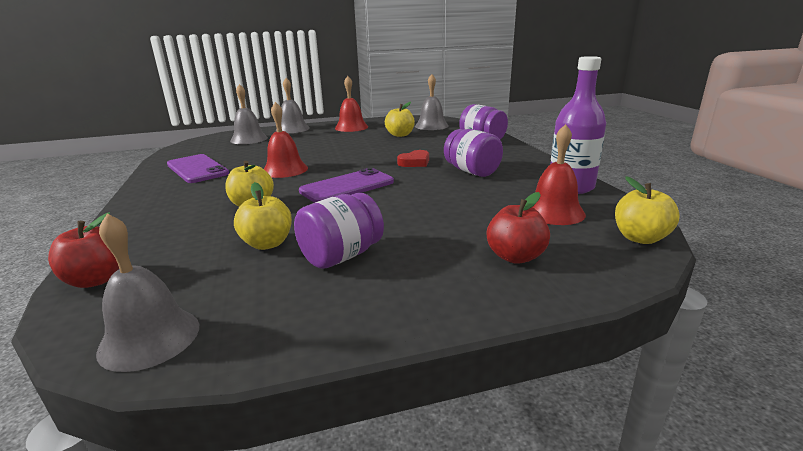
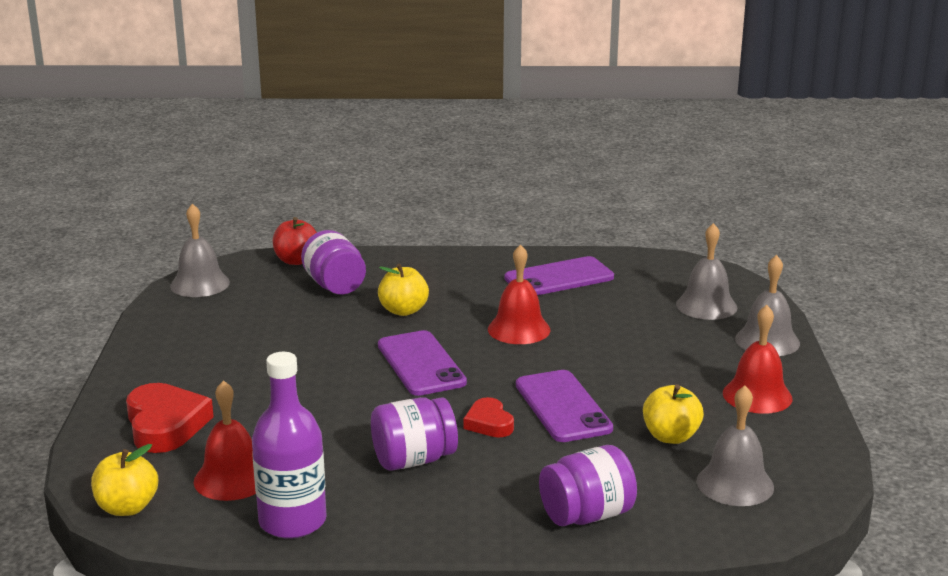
camera: 105 degrees right, 0 degrees up
(267, 243) = (301, 317): yellow apple -> none
(341, 256) = (246, 347): purple jar -> purple jar (335, 286)
(384, 152) = (562, 407): none -> purple phone
(515, 257) = (165, 425): red apple -> red heart

